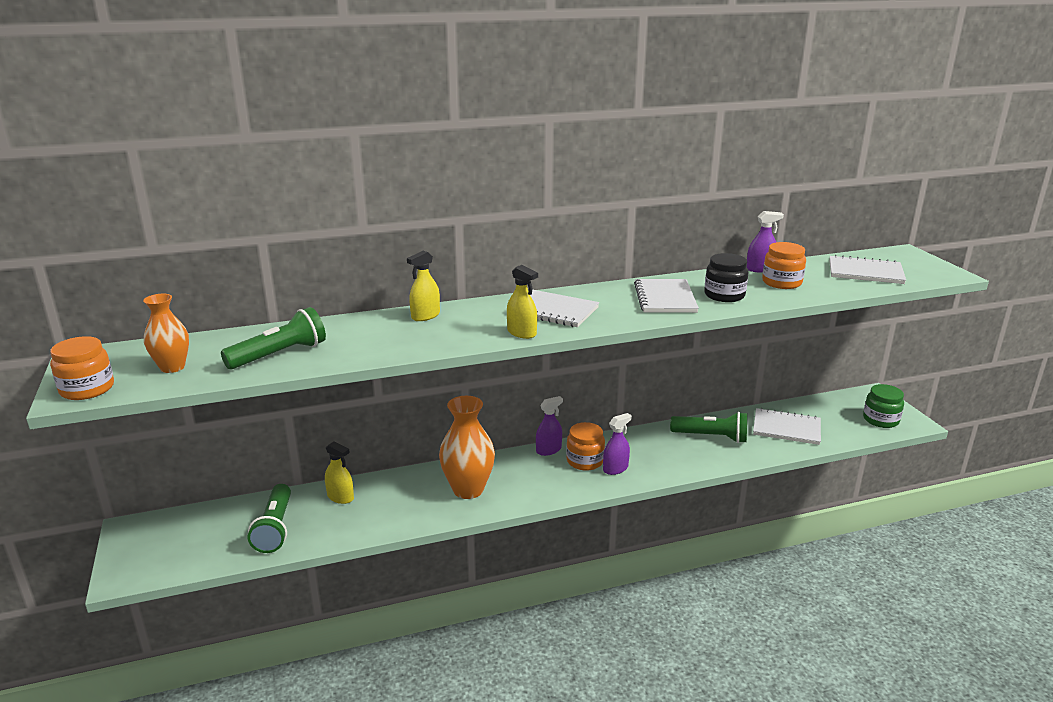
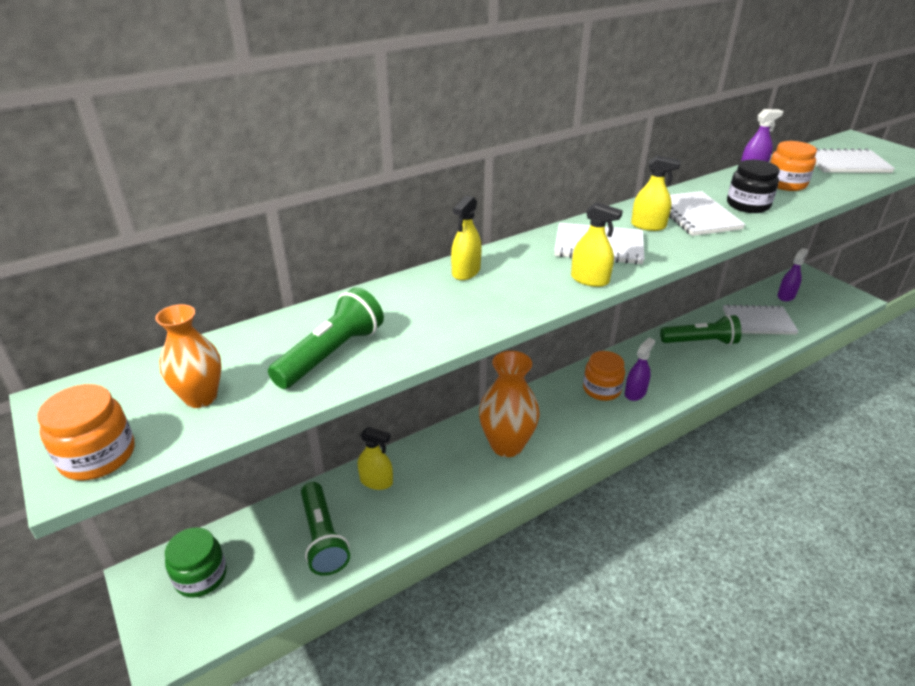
camera: 15 degrees left, 10 degrees up
(548, 450) = (560, 383): purple spray bottle -> purple spray bottle (786, 296)
(613, 301) = (648, 226): none -> yellow spray bottle
(880, 420) = (829, 300): green jar -> green jar (201, 576)

